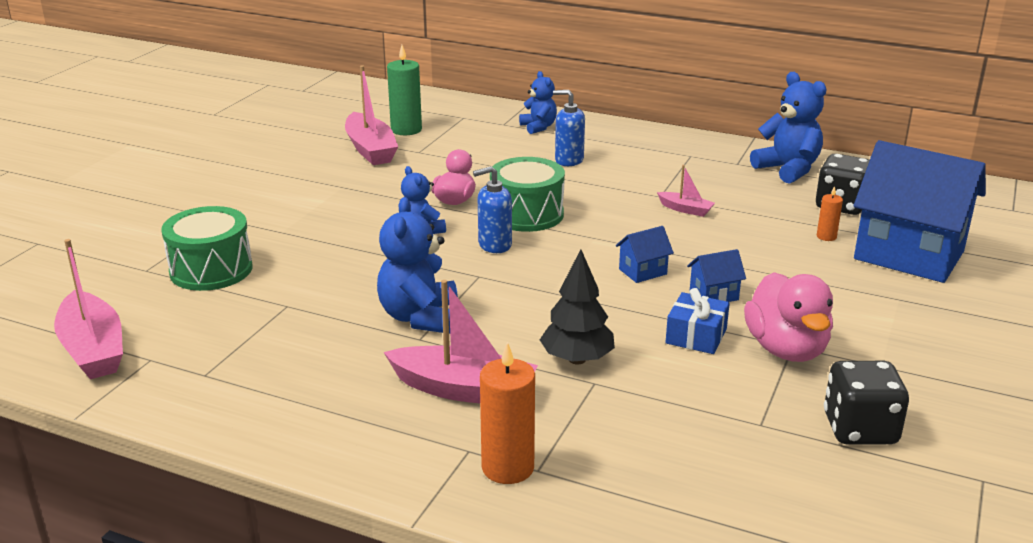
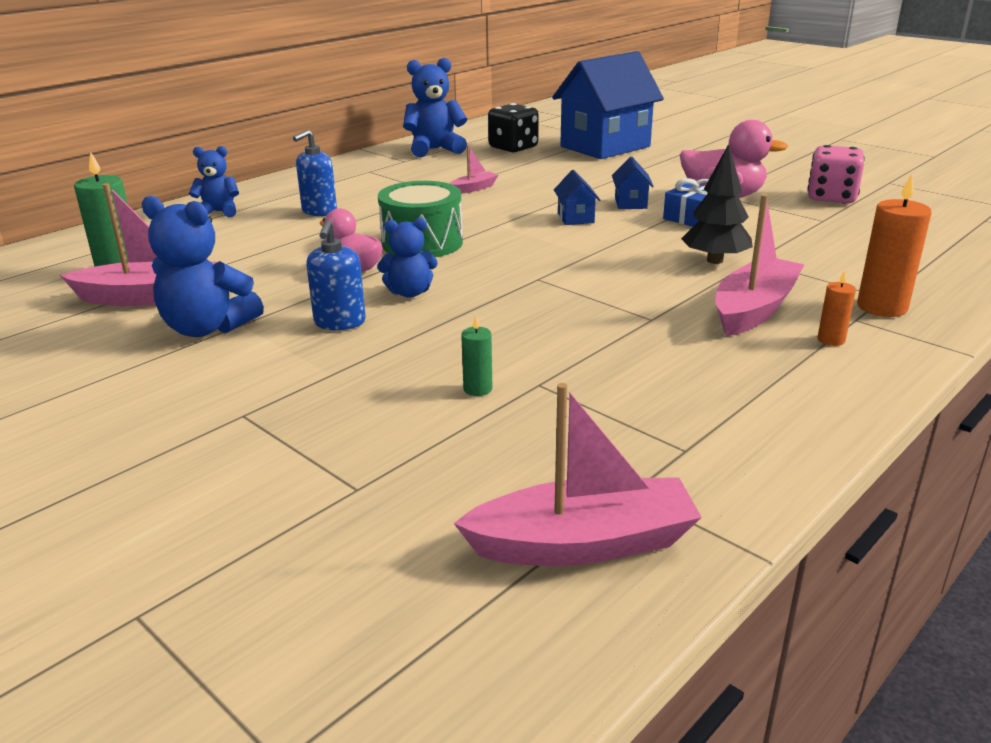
camera: 70 degrees left, 0 degrees up
(211, 270) = (401, 432): green drum -> none
(273, 284) = (477, 389): none -> green candle
(420, 317) = (608, 314): blue teddy bear -> blue teddy bear (207, 328)
(494, 245) = (476, 264): blue soap dispenser -> blue soap dispenser (340, 322)
(826, 236) = (560, 160): orange candle -> orange candle (831, 340)
(859, 429) = (831, 197): black dice -> pink dice

